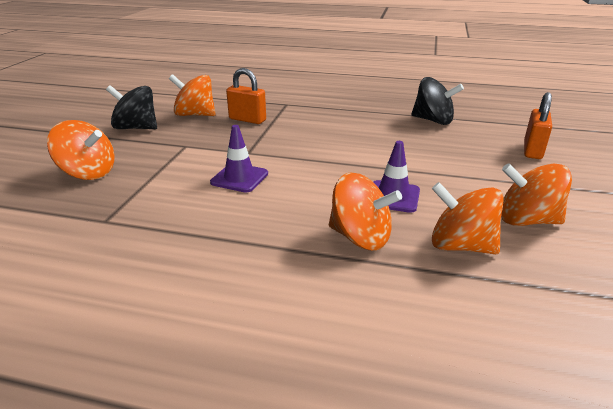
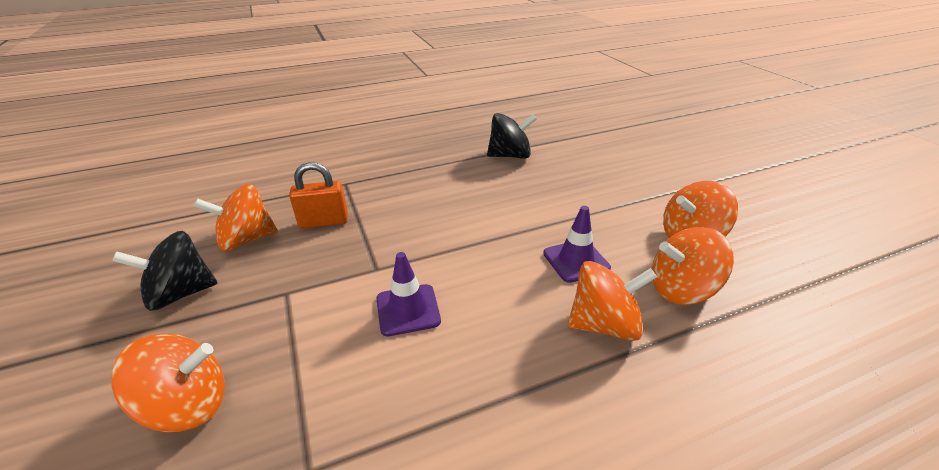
camera: 35 degrees left, 5 degrees up
(532, 150) = (616, 161): orange padlock -> none

